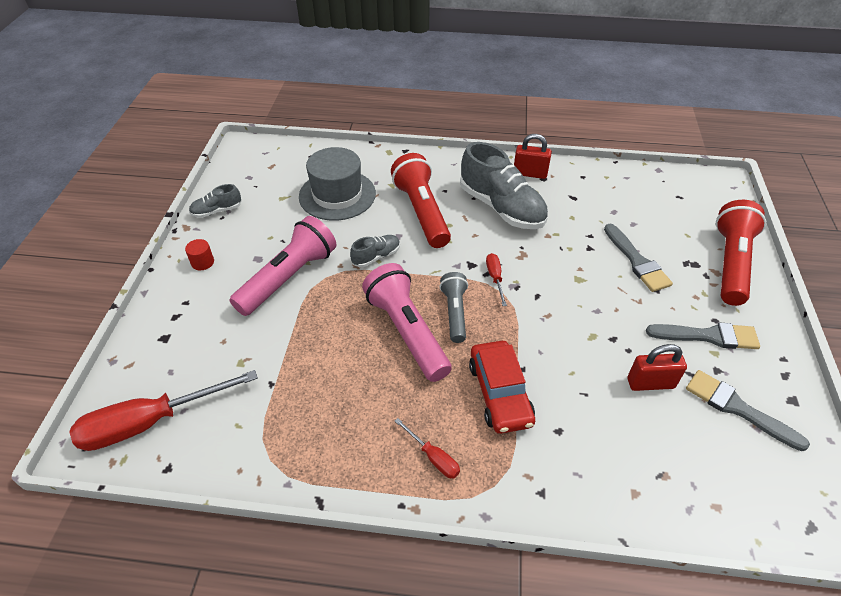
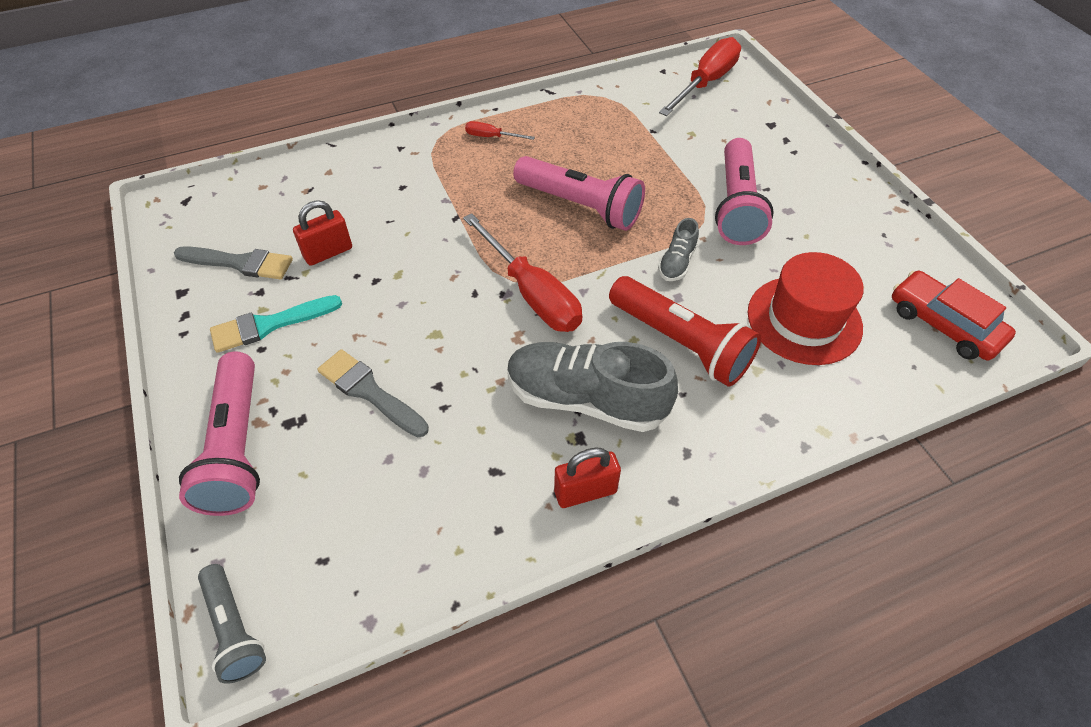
camera: 150 degrees right, 5 degrees up
(202, 262) = (831, 185): red cylinder -> none
(217, 211) = (899, 238): grey shoe -> none
(337, 195) = (804, 320): grey hat -> red hat
(454, 313) = (549, 240): grey flashlight -> grey flashlight (234, 629)
(495, 278) = (532, 293): red screwdriver -> red screwdriver, size x2.16
(499, 393) = (465, 193): red car -> red car (944, 324)
(708, 336) = (269, 325): grey brush -> turquoise brush
(730, 263) = (237, 447): red flashlight -> pink flashlight

